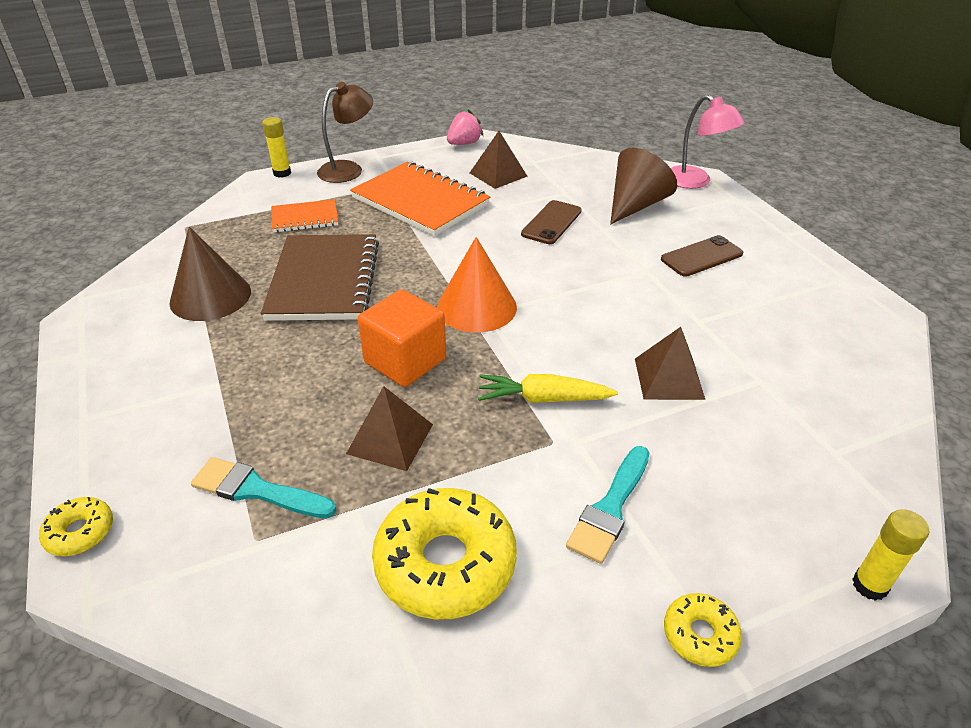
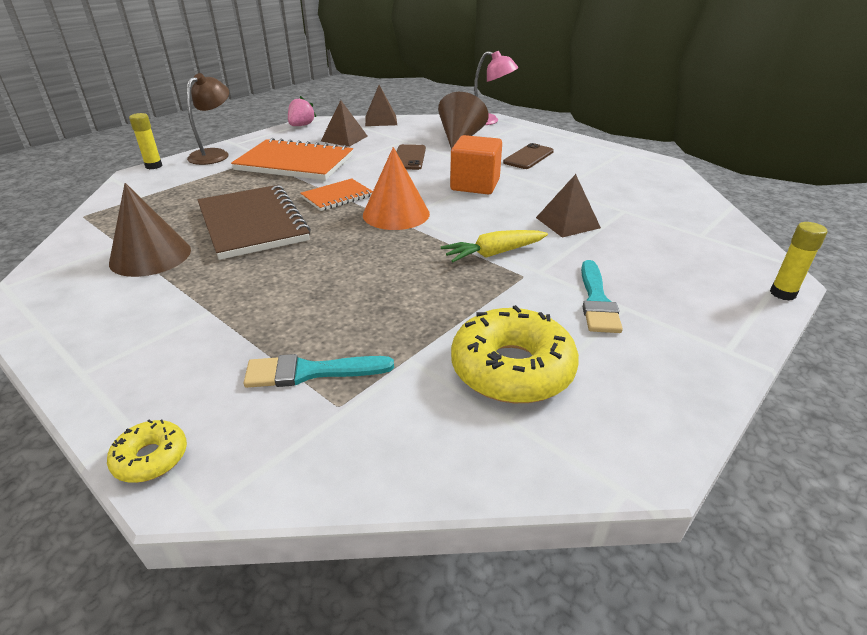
camera: 25 degrees left, 5 degrees down
(305, 218) = (200, 190): orange notebook -> orange notebook (337, 196)
(390, 439) = (398, 306): brown pyramid -> brown pyramid (381, 120)
(405, 361) = (368, 257): orange cube -> orange cube (475, 185)
(700, 635) = (717, 351): yellow donut -> none

